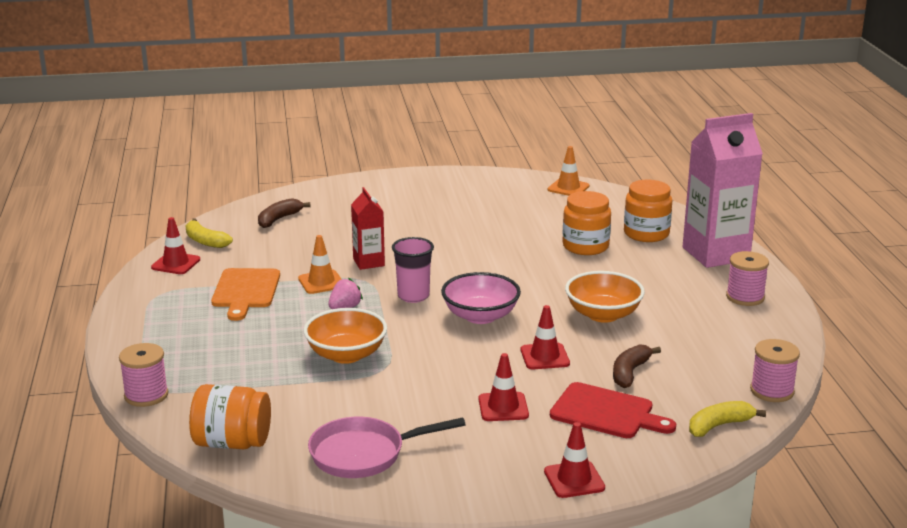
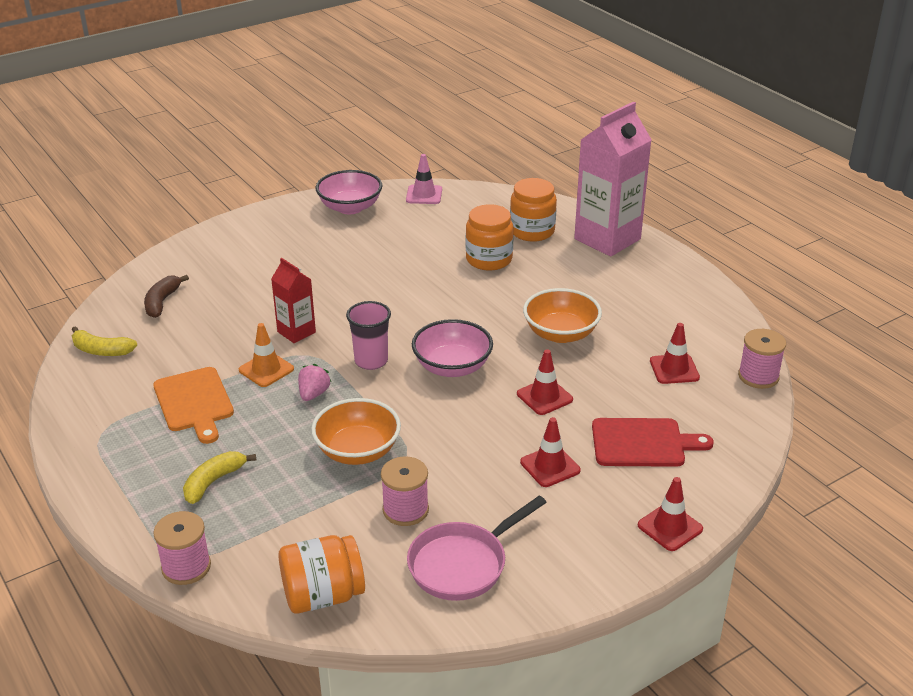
camera: 25 degrees left, 10 degrees up
(176, 263) = (90, 388): red traffic cone -> red traffic cone (674, 369)
(493, 185) = (350, 207): none -> pink bowl
(568, 188) = (424, 195): orange traffic cone -> pink traffic cone
(629, 373) = (630, 392): brown banana -> none
(719, 425) = (743, 427): yellow banana -> yellow banana (213, 482)
(745, 297) = (665, 281): pink spool -> pink spool (405, 510)

